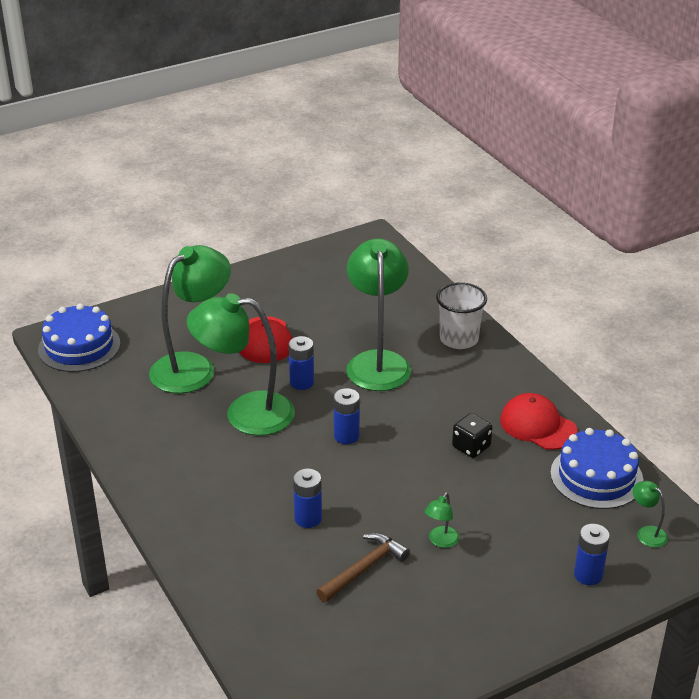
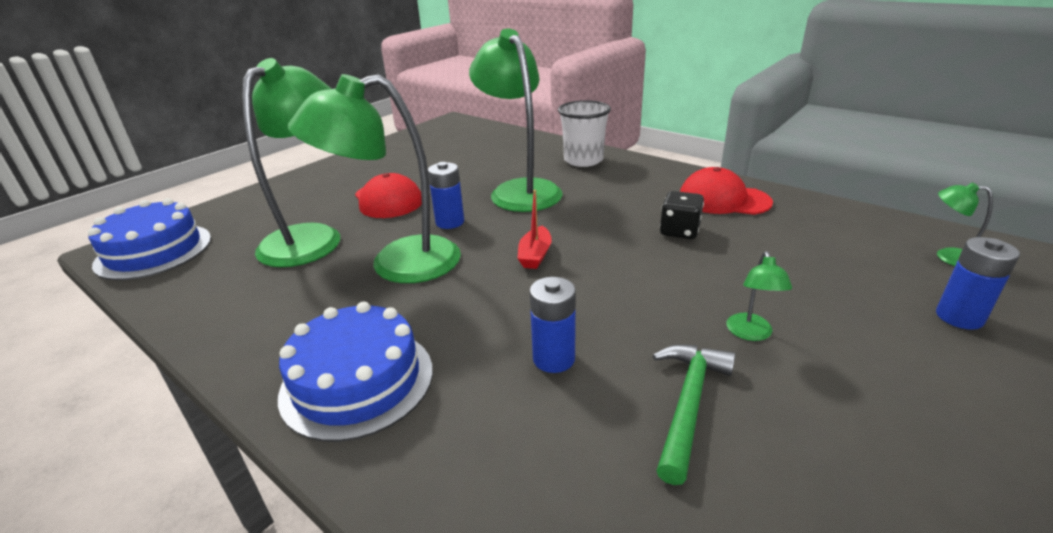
camera: 20 degrees left, 5 degrees down
(346, 436) = (535, 255): blue battery -> red boat
(364, 569) = (689, 404): brown hammer -> green hammer
(596, 476) = (829, 223): blue cake -> blue cake (357, 381)

